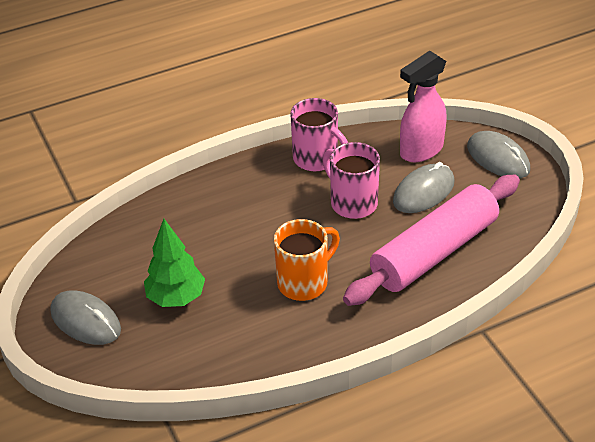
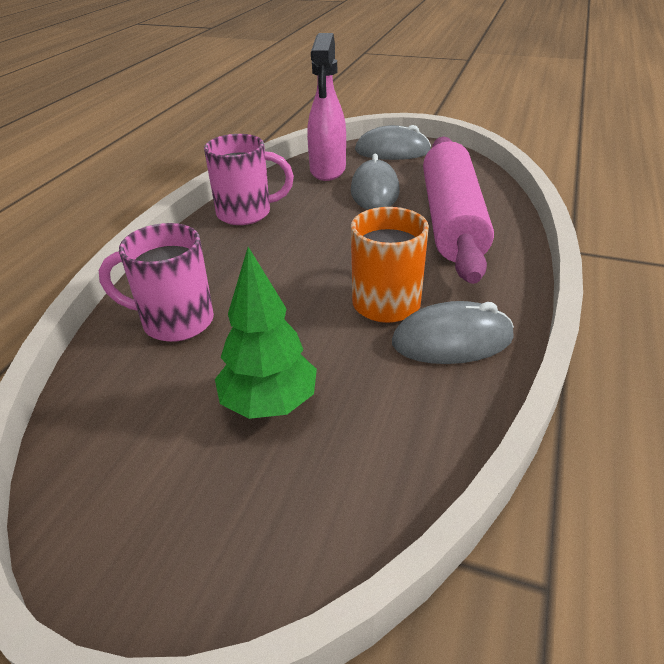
camera: 45 degrees left, 5 degrees down
(86, 321) = (173, 523): grey mouse -> grey mouse (452, 340)
(352, 203) = (328, 225): pink mug -> pink mug (175, 321)

